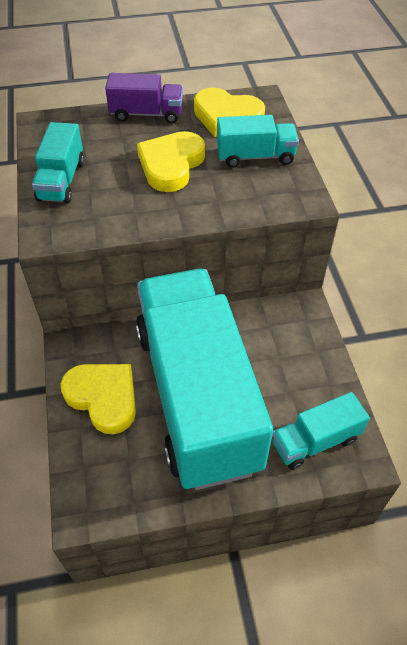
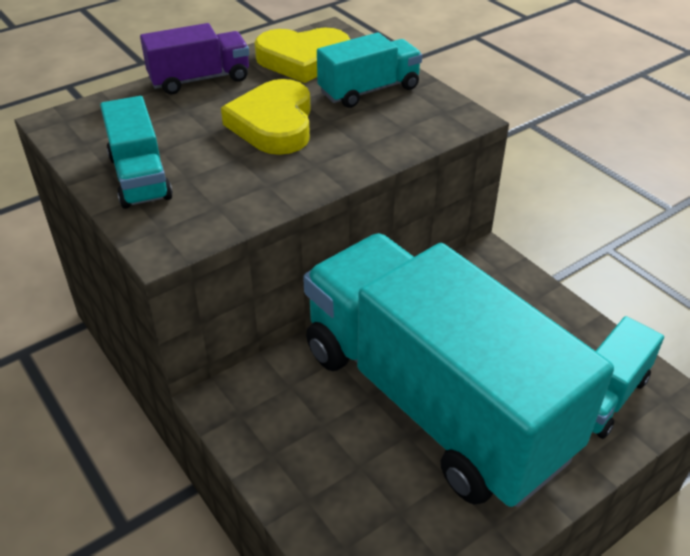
camera: 25 degrees left, 10 degrees down
(103, 398) = (314, 450): yellow heart -> none

